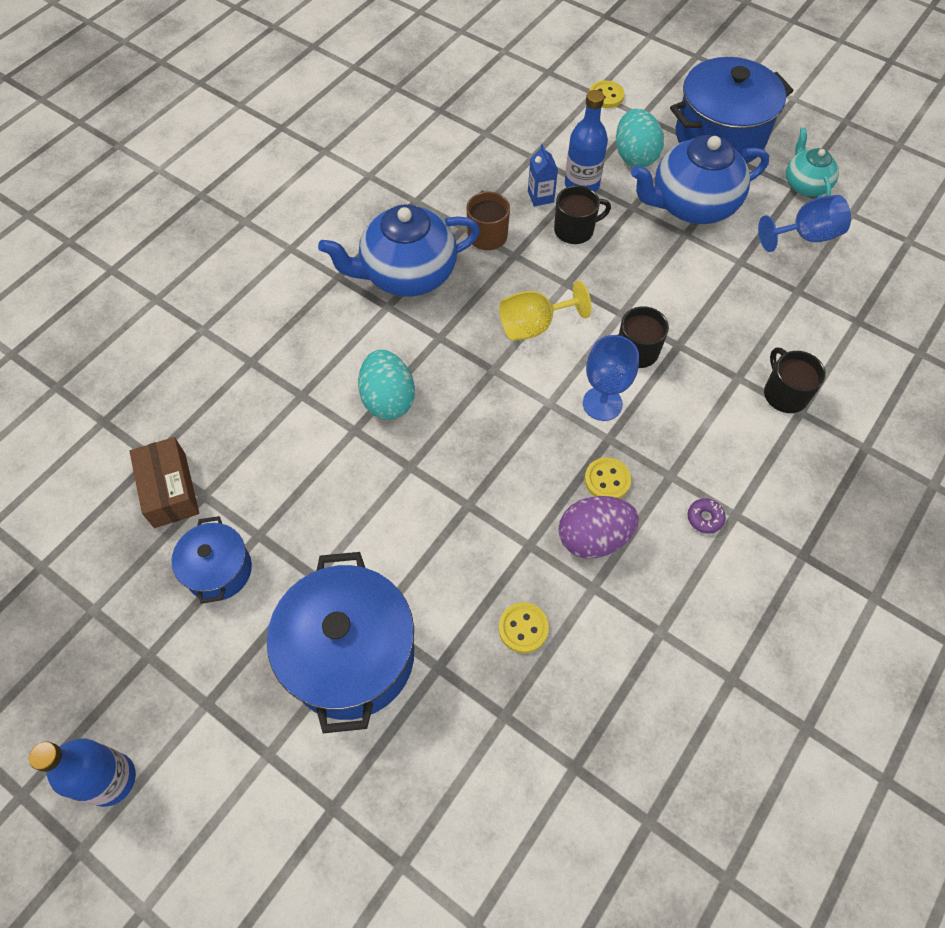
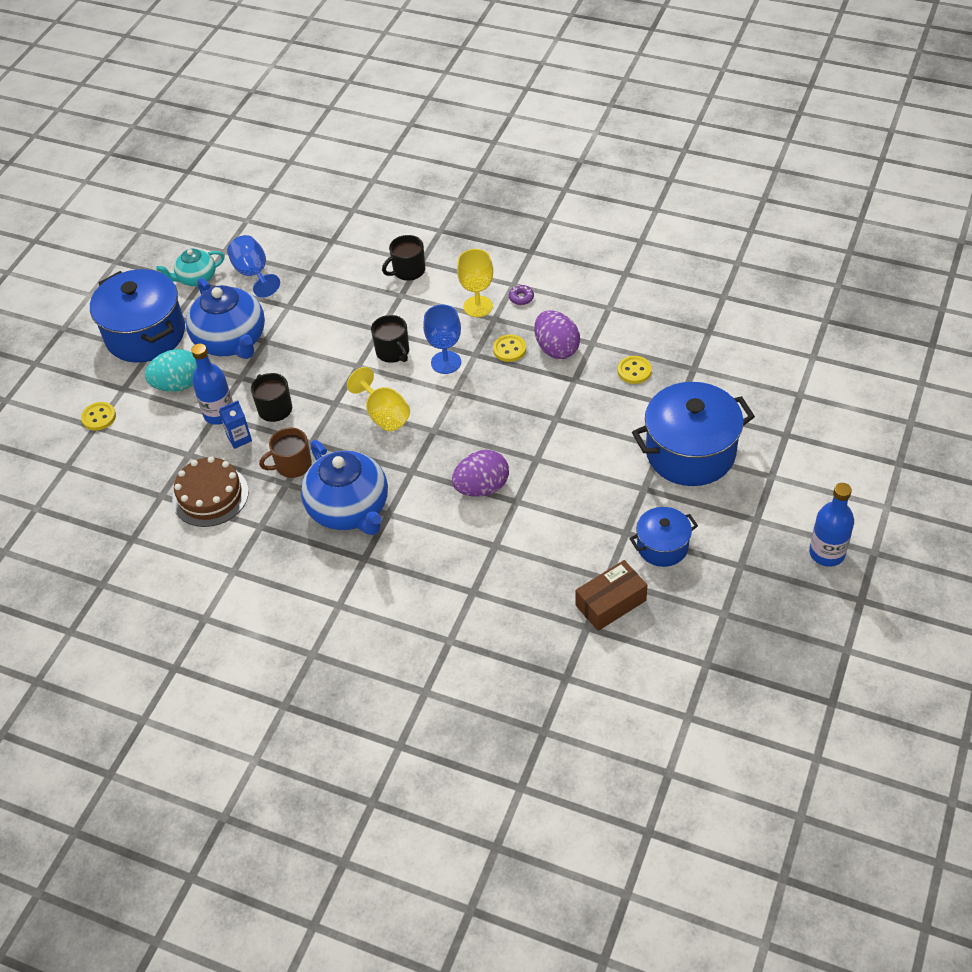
camera: 100 degrees left, 10 degrees down
(388, 399) = (482, 487): turquoise egg -> purple egg
(470, 167) = (210, 496): none -> brown cake
(698, 461) = (478, 306): none -> yellow goblet

